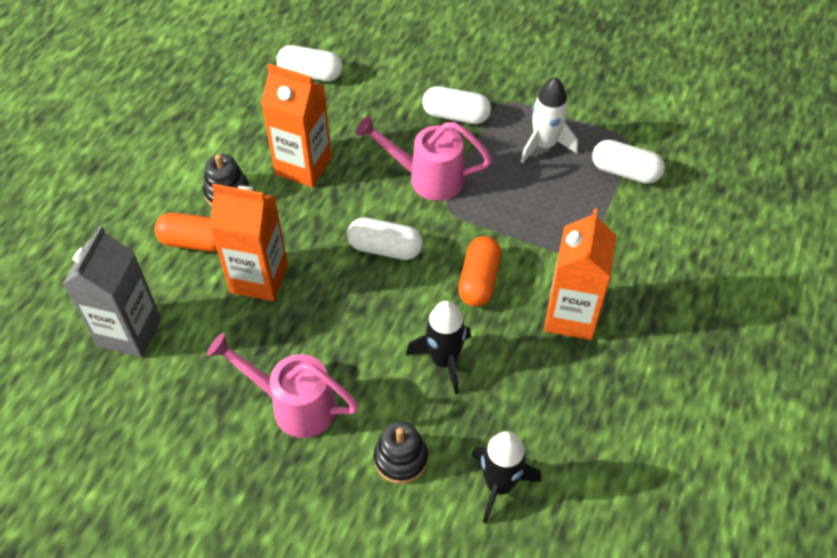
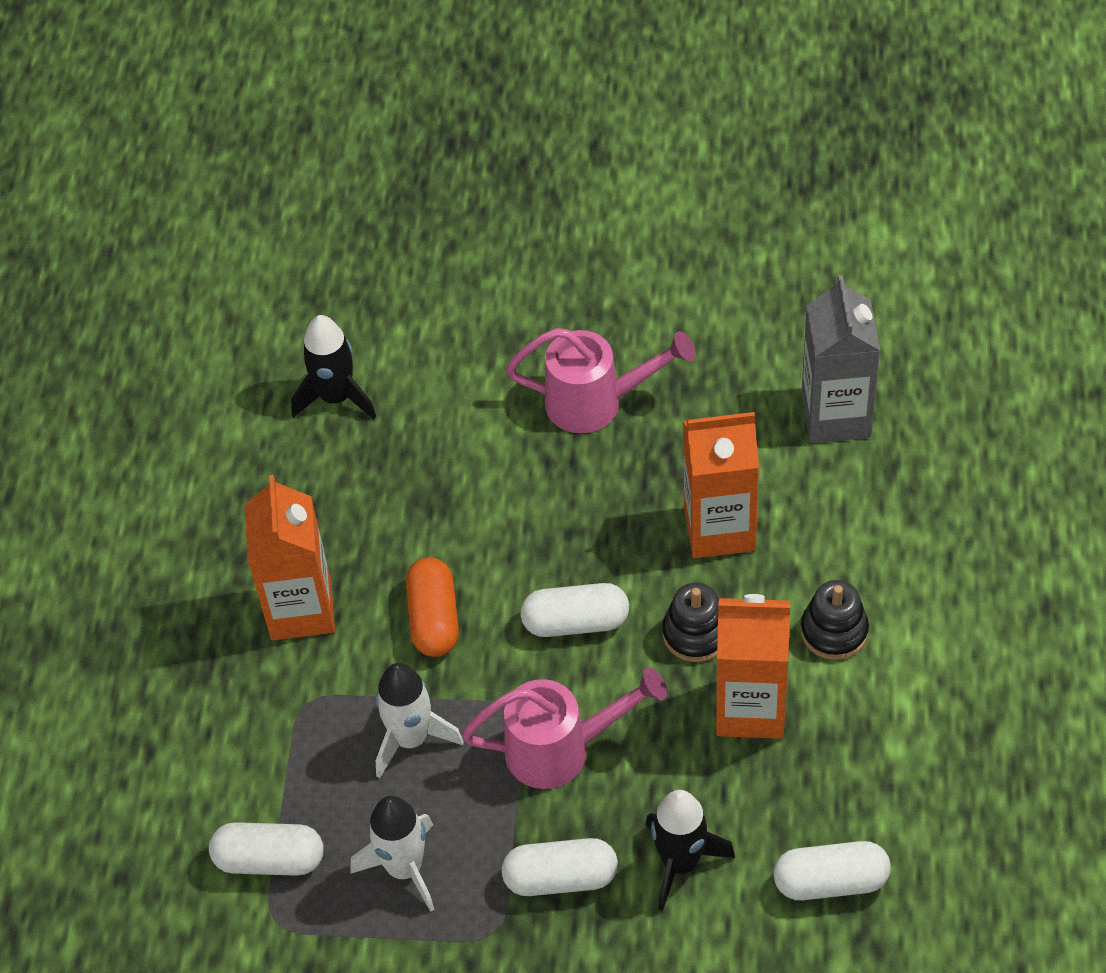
camera: 165 degrees right, 0 degrees up
(196, 242) = (831, 548): orange capsule -> none
(401, 458) = (452, 388): black stacking toy -> black stacking toy (696, 633)
(444, 360) = (443, 505): black rocket -> black rocket (680, 863)
(518, 211) = (411, 738): none -> white rocket

